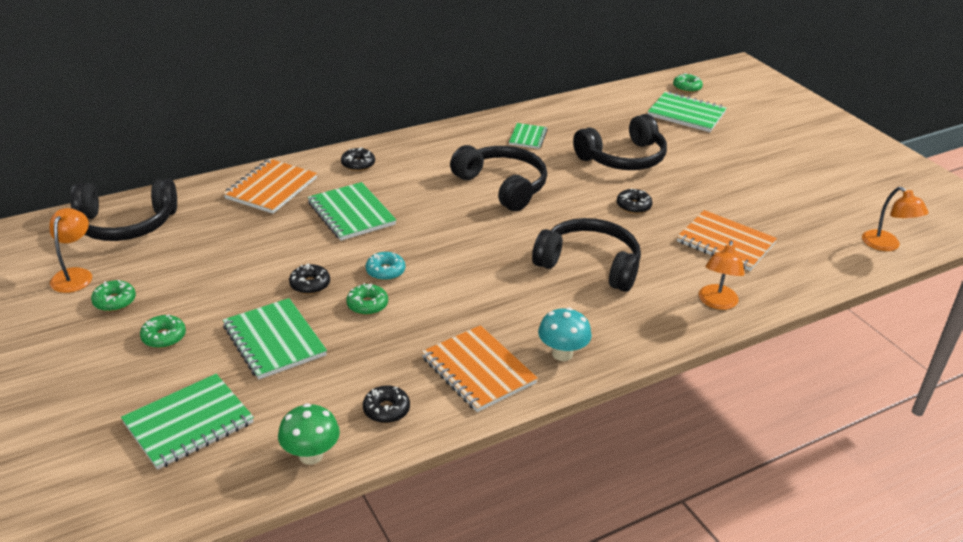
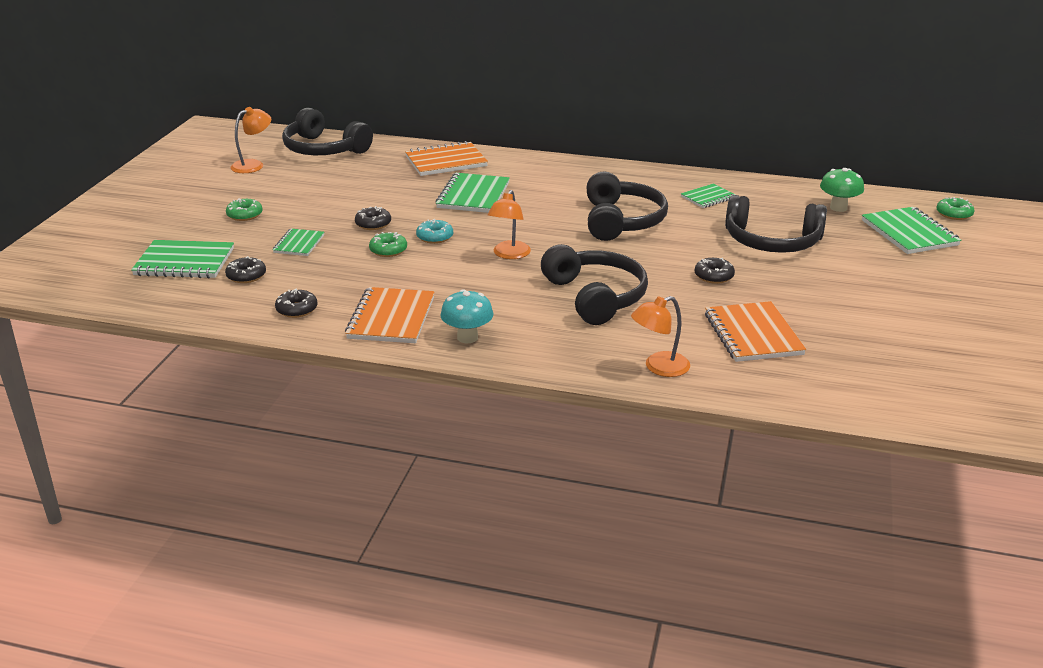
camera: 45 degrees right, 5 degrees down
(114, 301) = (251, 186): green donut -> none
(274, 341) = (299, 244): green notebook -> green notebook, size x0.59
(311, 455) = (216, 309): green mushroom -> green mushroom (838, 208)
(358, 164) = (533, 168): black donut -> black donut (246, 276)
(886, 245) = (934, 409): orange lamp -> orange lamp (509, 254)

